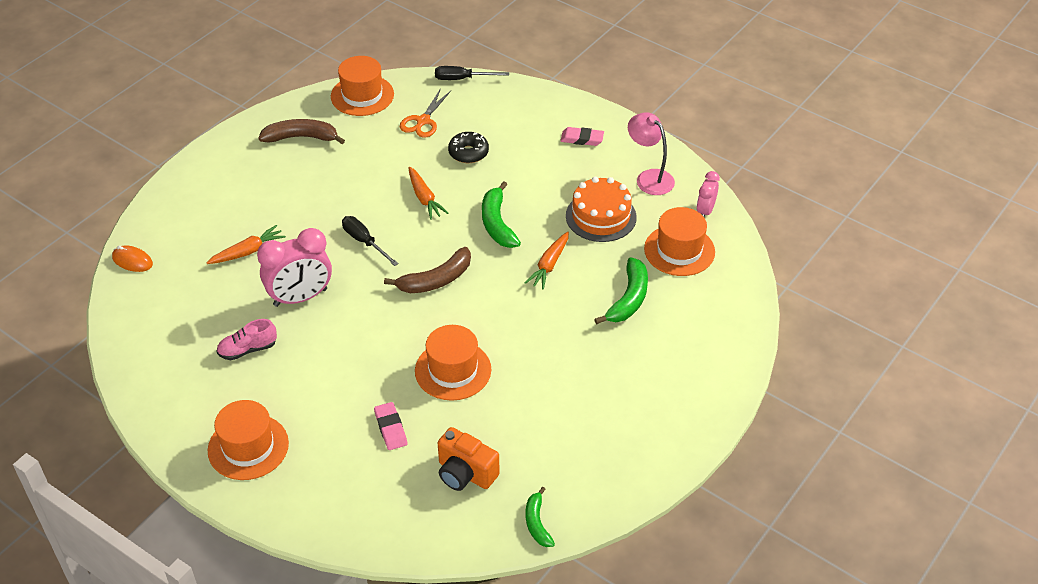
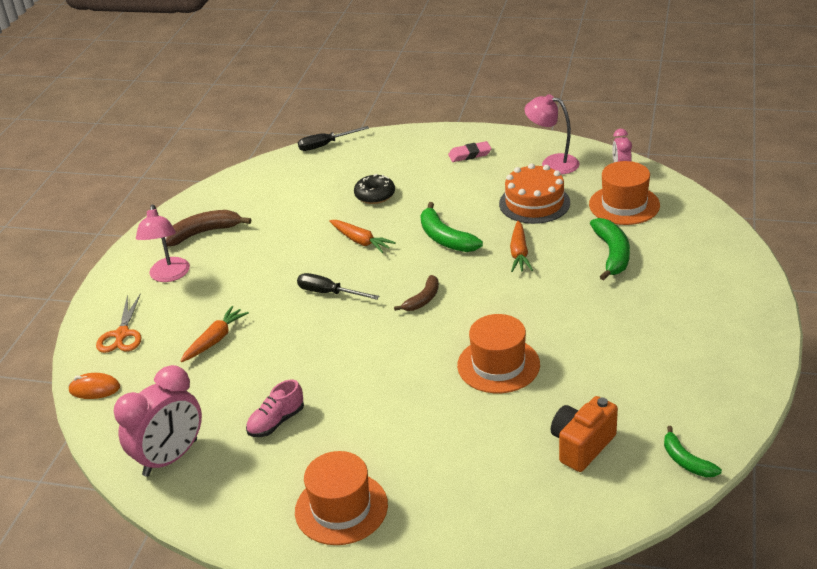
camera: 20 degrees left, 10 degrees down
(249, 172) = (169, 276): none -> pink lamp
(300, 297) = (299, 359): pink clock -> pink clock (171, 458)
(362, 95) = (239, 184): orange hat -> none
(390, 428) = (477, 435): pink eraser -> none
(423, 121) = (313, 185): orange scissors -> orange scissors (122, 334)
(436, 280) = (423, 299): brown banana -> brown banana, size x0.63
(465, 473) = (582, 446): orange camera -> orange camera turned 120 degrees clockwise

